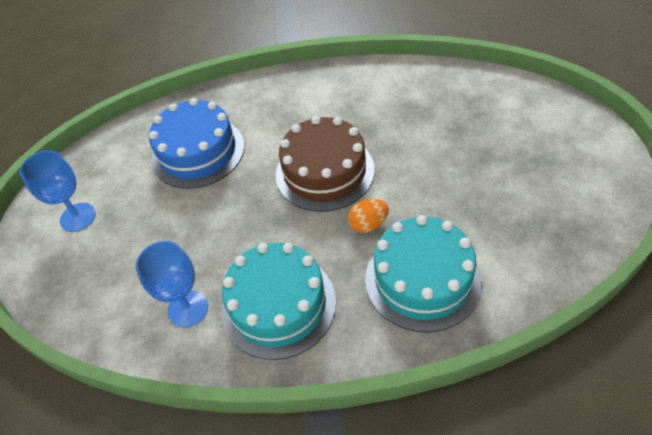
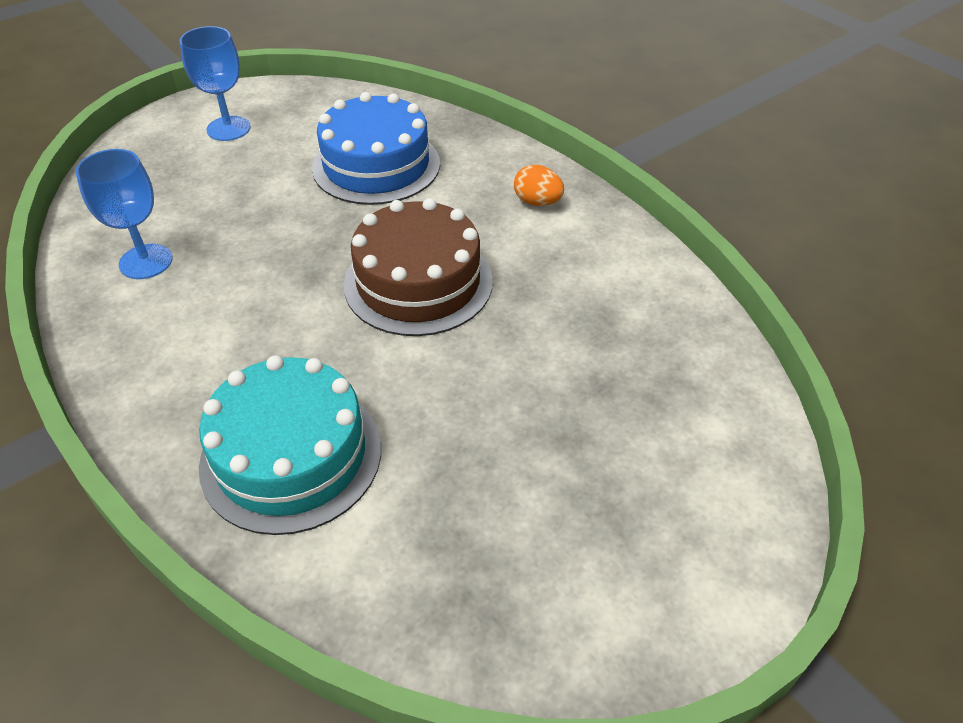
camera: 50 degrees right, 5 degrees down
(278, 305) = (184, 332): turquoise cake -> none
(368, 224) = (354, 361): orange egg -> orange egg (537, 202)

